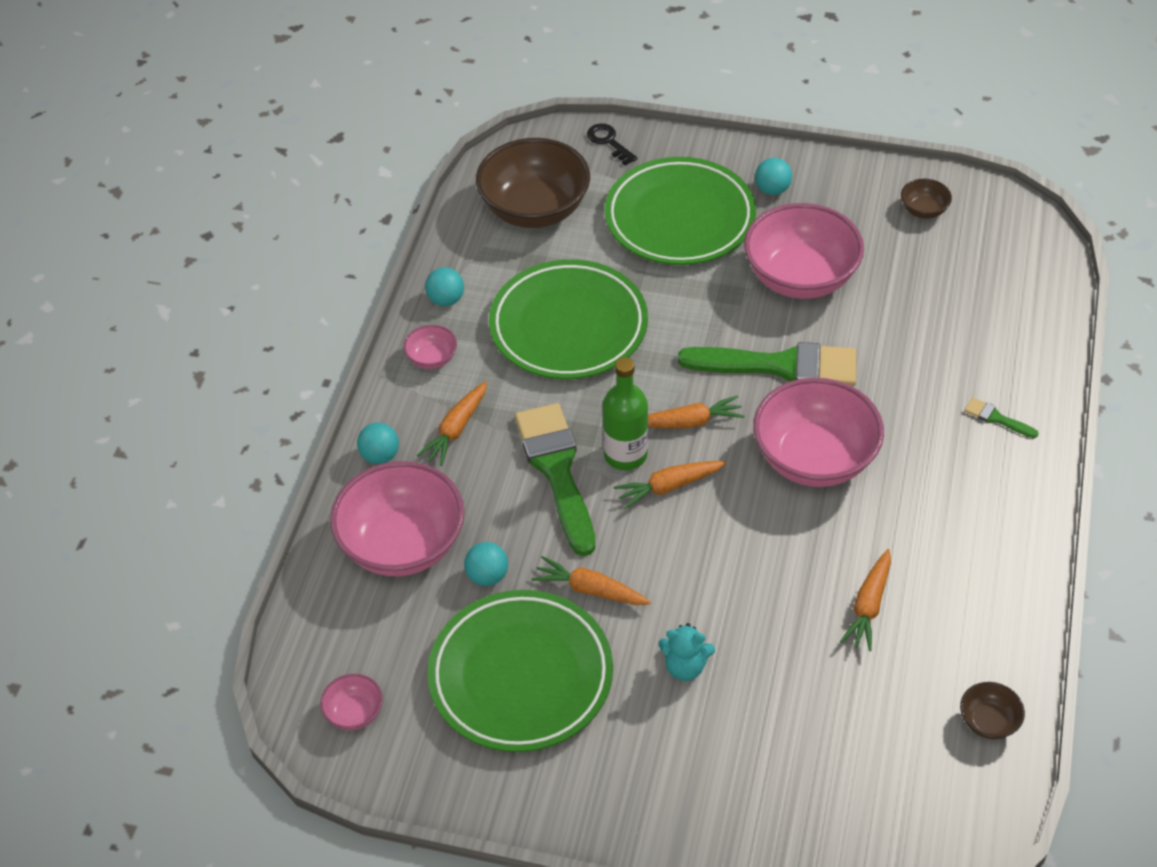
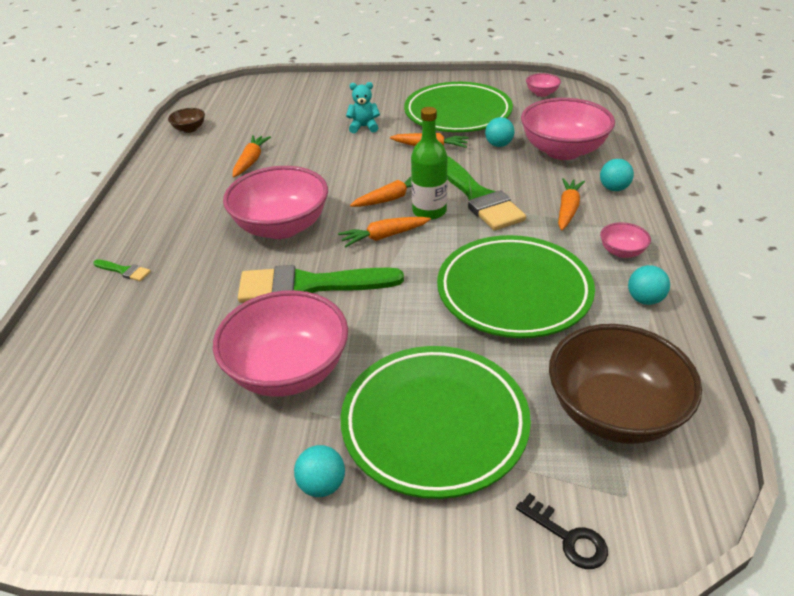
camera: 170 degrees right, 10 degrees down
(923, 210) = (125, 481): brown bowl -> none

